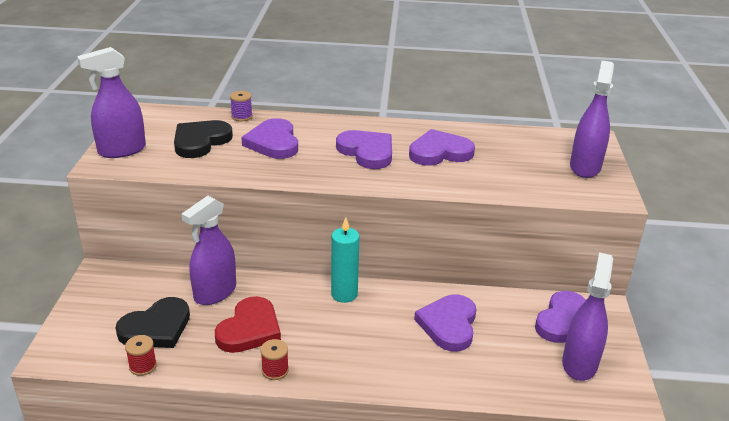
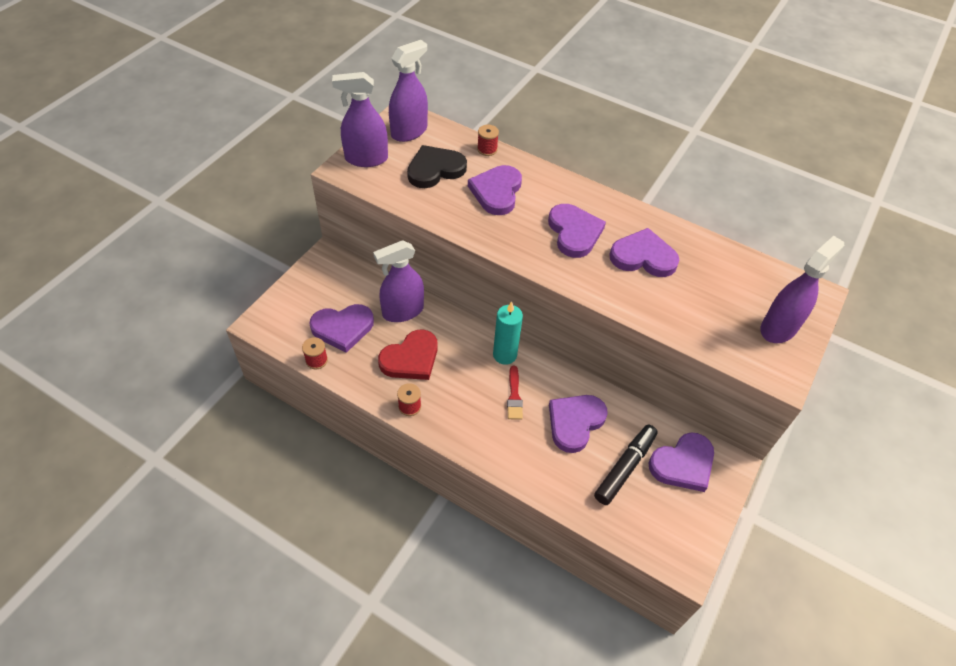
camera: 25 degrees right, 20 degrees up
(156, 328) = (342, 328): black heart -> purple heart
(242, 117) = (487, 149): purple spool -> red spool
(376, 324) = (514, 396): none -> red brush
(519, 343) = (624, 467): none -> black marker
(579, 363) = (665, 511): purple spray bottle -> purple spray bottle (409, 131)

